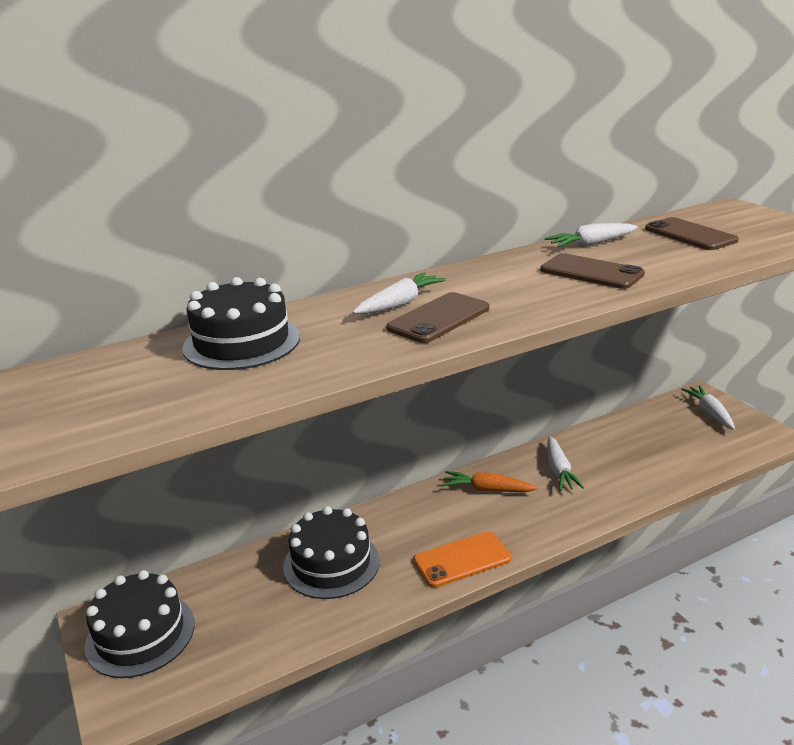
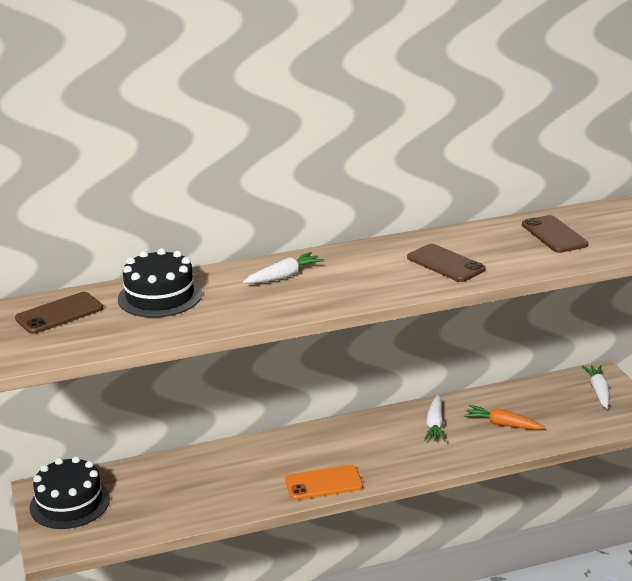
camera: 10 degrees right, 0 degrees up
(331, 563) = (221, 473): black cake -> none
(439, 318) = (306, 292): brown phone -> brown phone (59, 314)
(487, 490) = (367, 433): orange carrot -> orange carrot (502, 424)
(591, 244) = (465, 235): white carrot -> none

